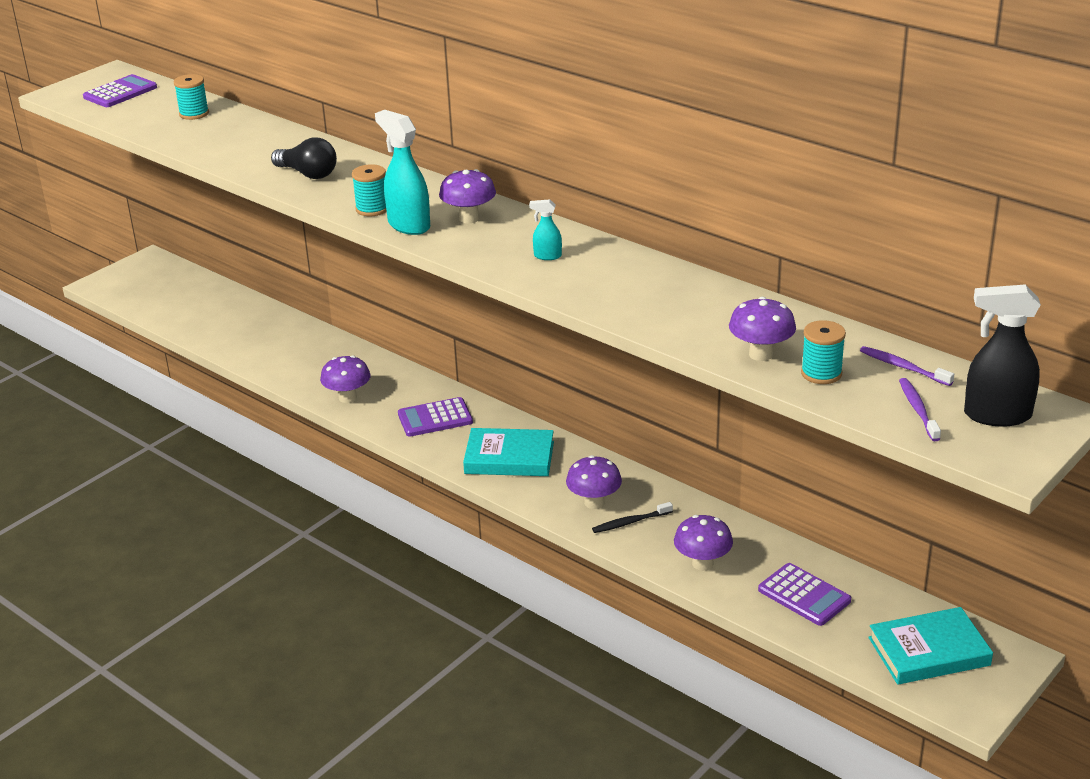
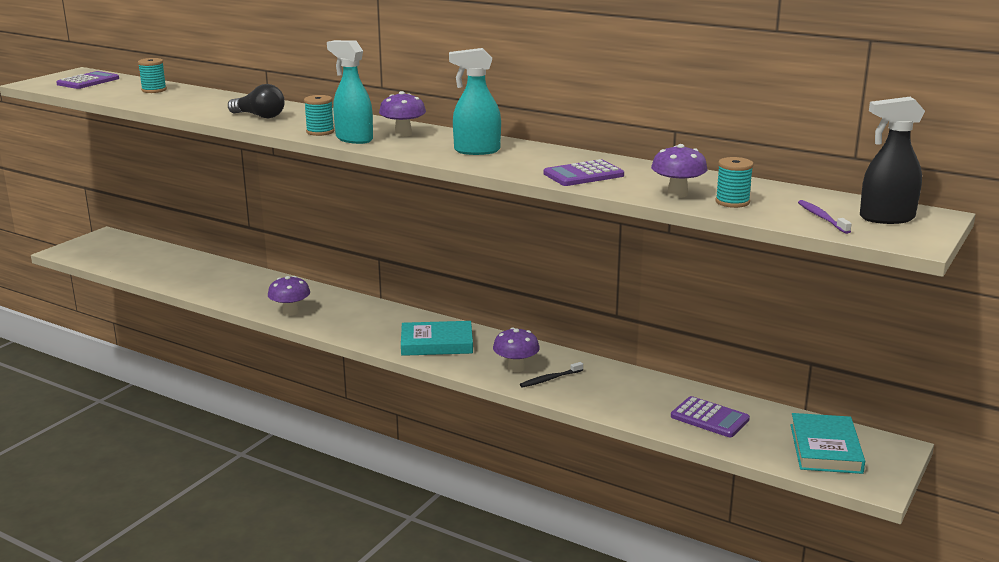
camera: 10 degrees left, 10 degrees down
(435, 418) = (367, 321): purple calculator -> purple calculator (583, 175)
(547, 256) = (476, 151): turquoise spray bottle -> turquoise spray bottle, size x1.98
(702, 563) = (618, 402): purple mushroom -> none
(903, 367) = (795, 196): purple toothbrush -> none
(929, 651) = (825, 448): turquoise book -> turquoise book turned 60 degrees counterclockwise

